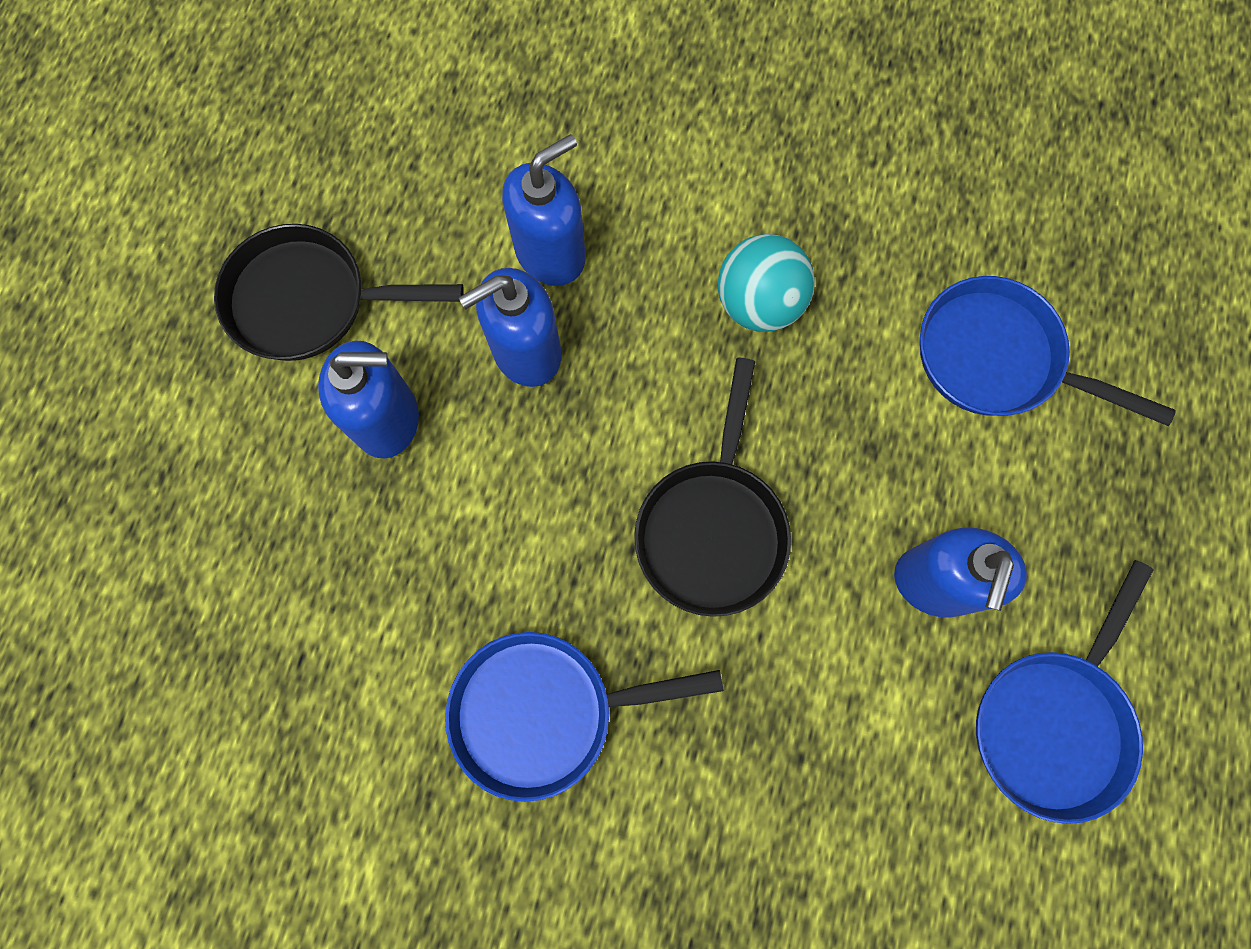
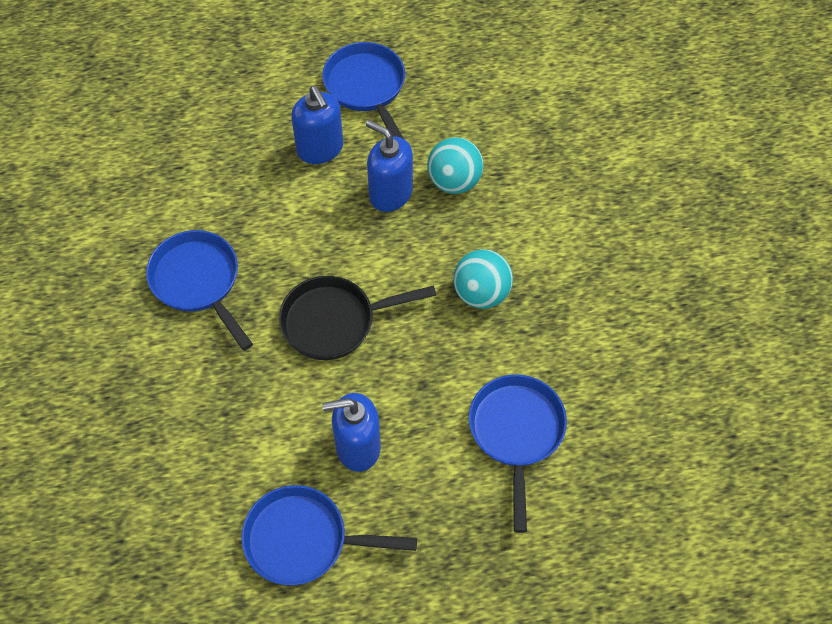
camera: 65 degrees right, 15 degrees down
(309, 301) = (366, 88): black pan -> blue pan
(551, 253) = (454, 181): blue soap dispenser -> turquoise ball

